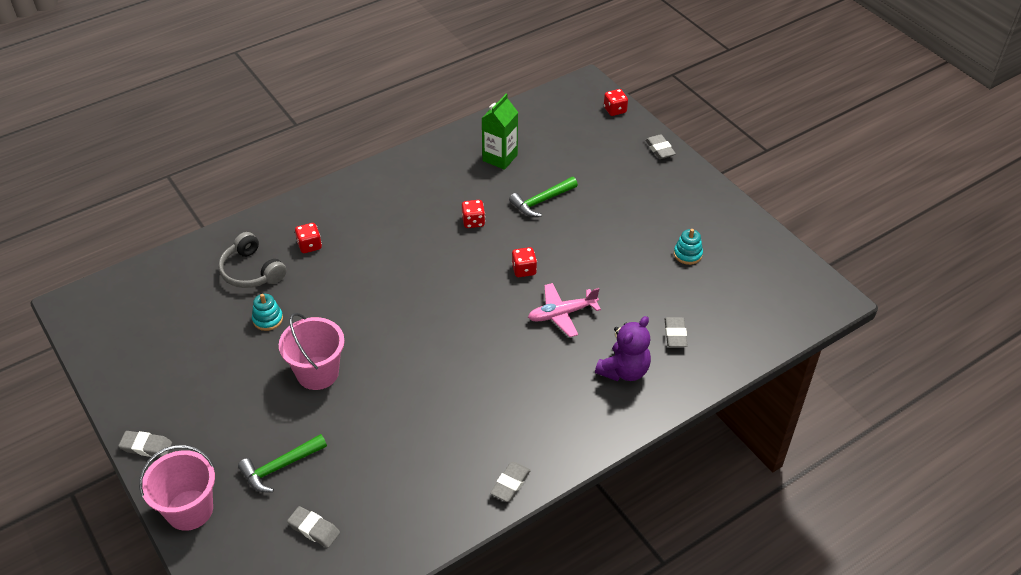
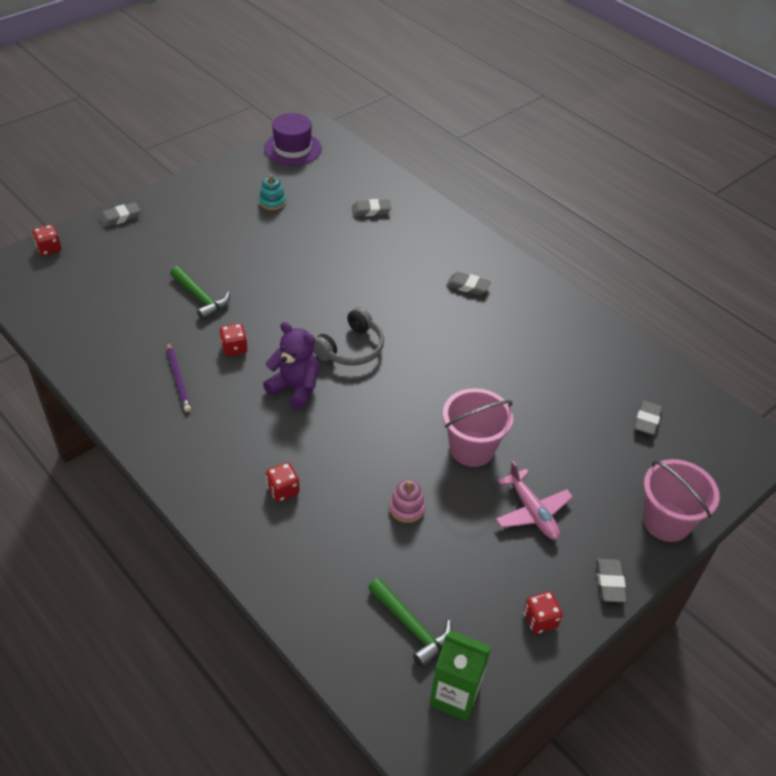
camera: 100 degrees left, 0 degrees up
(251, 271) = (332, 541): grey headphones -> grey headphones (351, 348)
(268, 319) = (406, 508): turquoise stacking toy -> pink stacking toy
(279, 467) = (593, 458): green hammer -> green hammer (412, 627)
(443, 188) = (178, 378): none -> purple pencil
(500, 158) = (126, 335): green carton -> green carton (455, 695)
(510, 484) = (554, 299): grey eraser -> grey eraser (468, 286)
(524, 270) = (304, 305): red dice -> red dice (540, 620)
(561, 314) = (359, 277): pink plane -> pink plane (532, 512)
(624, 370) = (417, 239): purple teddy bear -> purple teddy bear (295, 388)
(790, 275) = (292, 148): none -> purple hat

